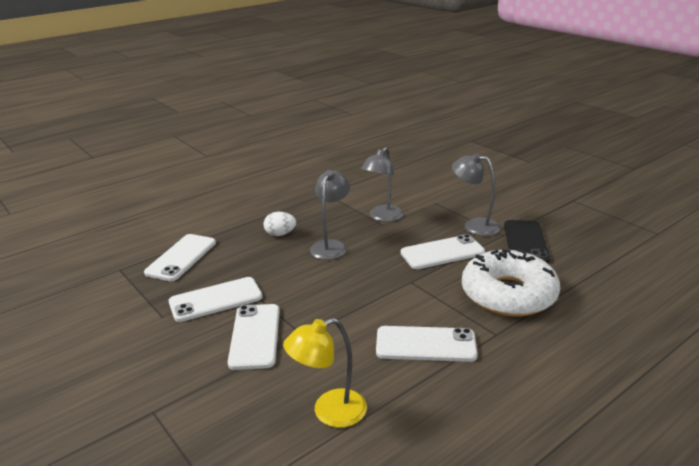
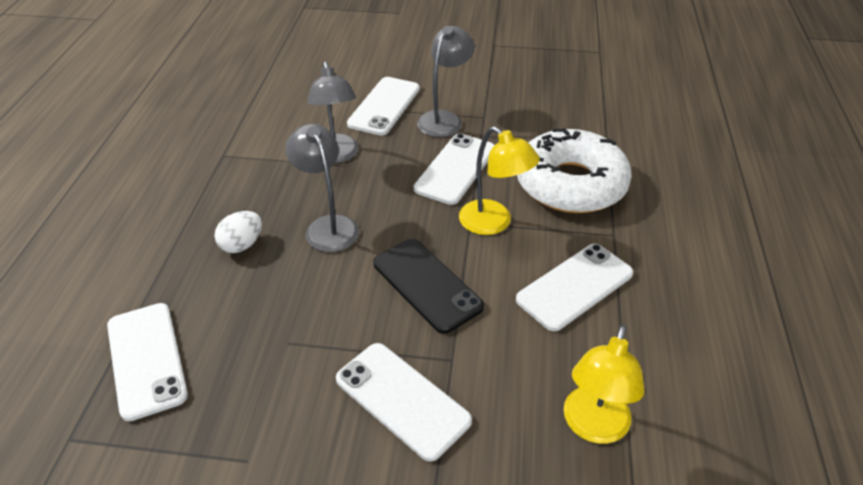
camera: 45 degrees left, 15 degrees up
(216, 300) = (286, 387): white phone -> white phone (384, 106)
(424, 289) = (493, 223): none -> yellow lamp
(474, 225) = (444, 119): grey lamp -> grey lamp turned 135 degrees clockwise
(525, 242) = (513, 115): black phone -> black phone (427, 285)

